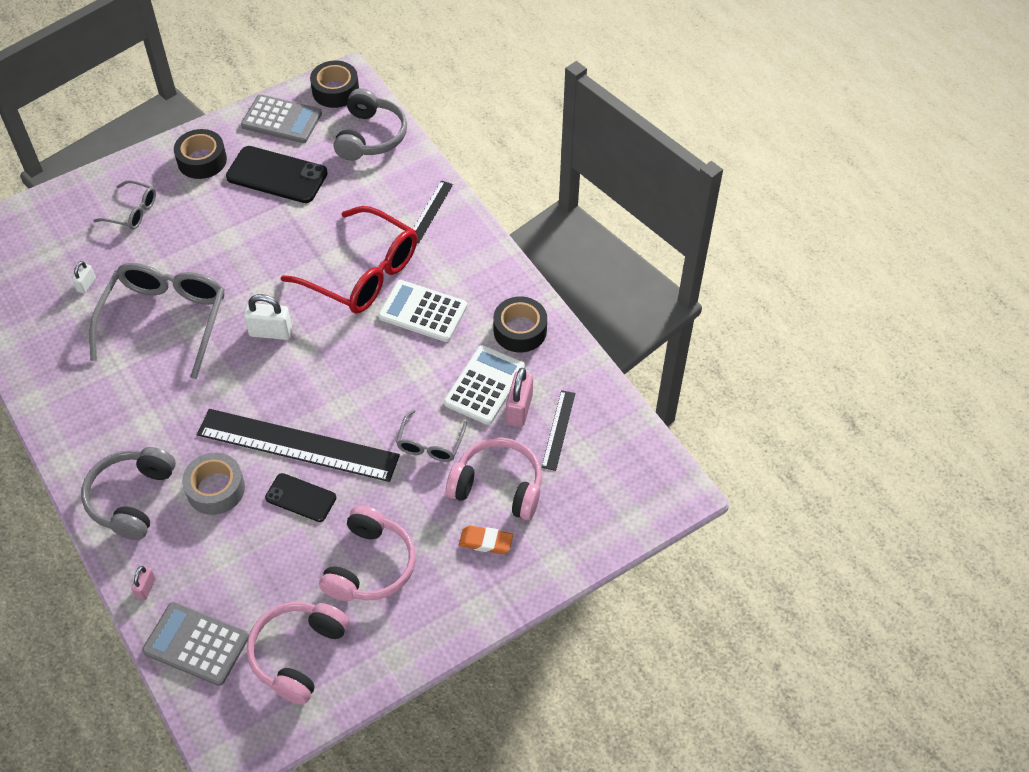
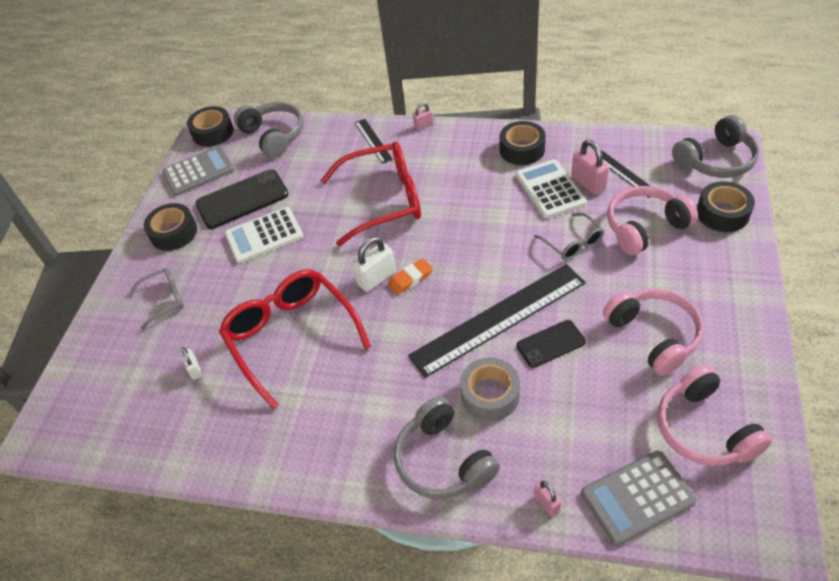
camera: 40 degrees left, 5 degrees down
(165, 321) = (292, 337): grey glasses -> red glasses
(423, 311) = (453, 187): white calculator -> white calculator (264, 235)
(484, 234) = (423, 125): none -> pink padlock
(486, 542) = (688, 259): orange eraser -> orange eraser (410, 279)
(571, 537) = (722, 213): none -> black tape
(644, 493) = (715, 160): none -> grey headphones

